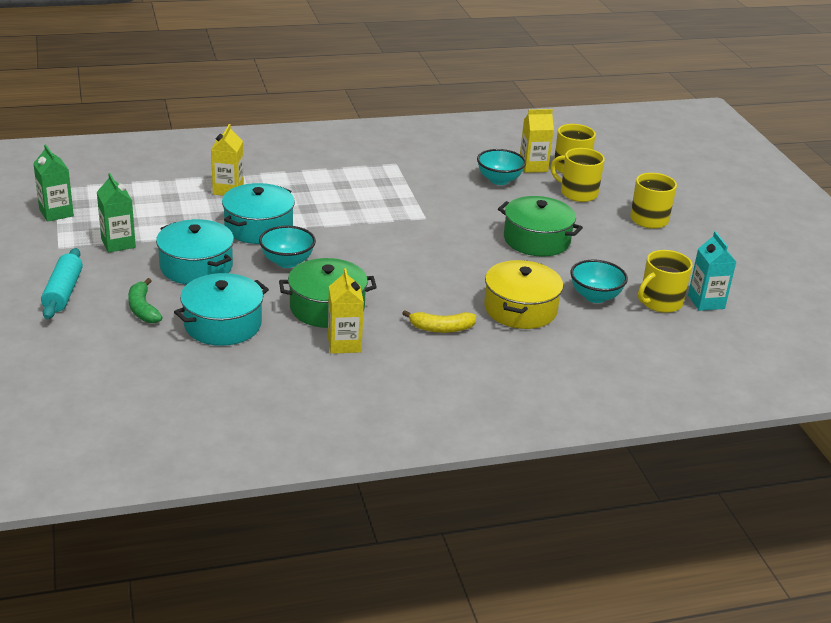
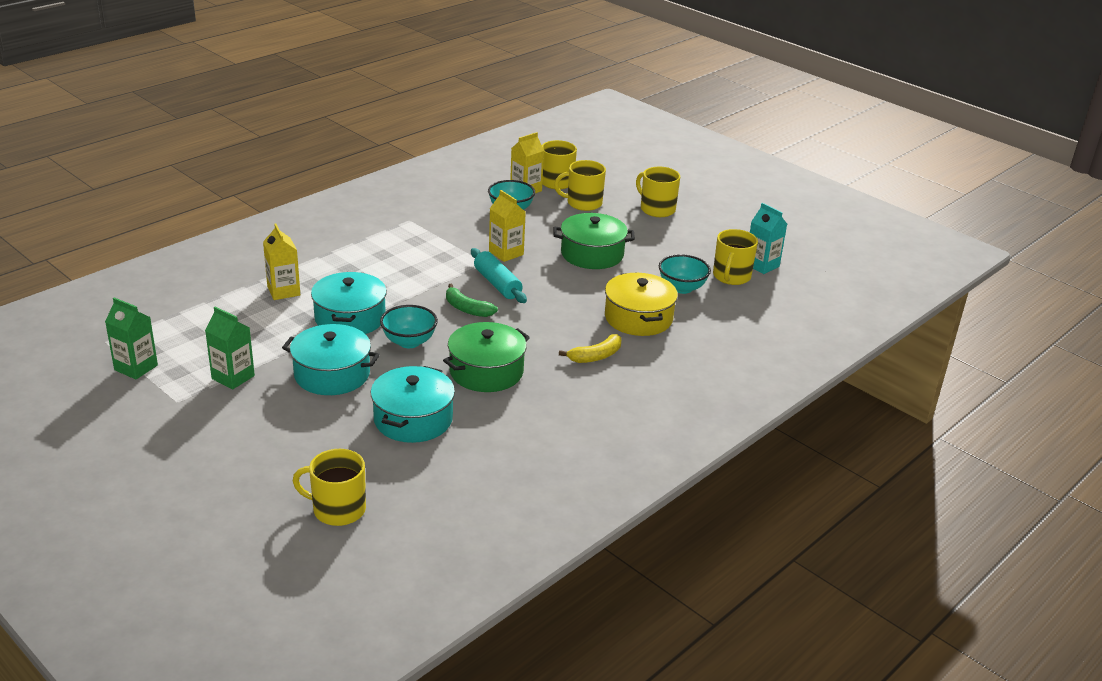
camera: 30 degrees left, 0 degrees up
(63, 292) = (231, 443): turquoise rolling pin -> turquoise rolling pin (497, 284)
(87, 372) = (337, 509): none -> yellow mug
(143, 309) = (325, 431): green banana -> green banana (467, 309)
(344, 344) = (533, 398): yellow carton -> yellow carton (506, 253)

